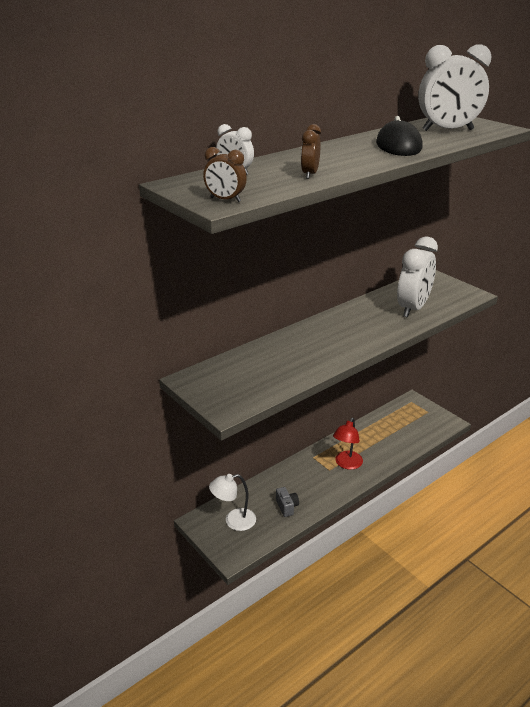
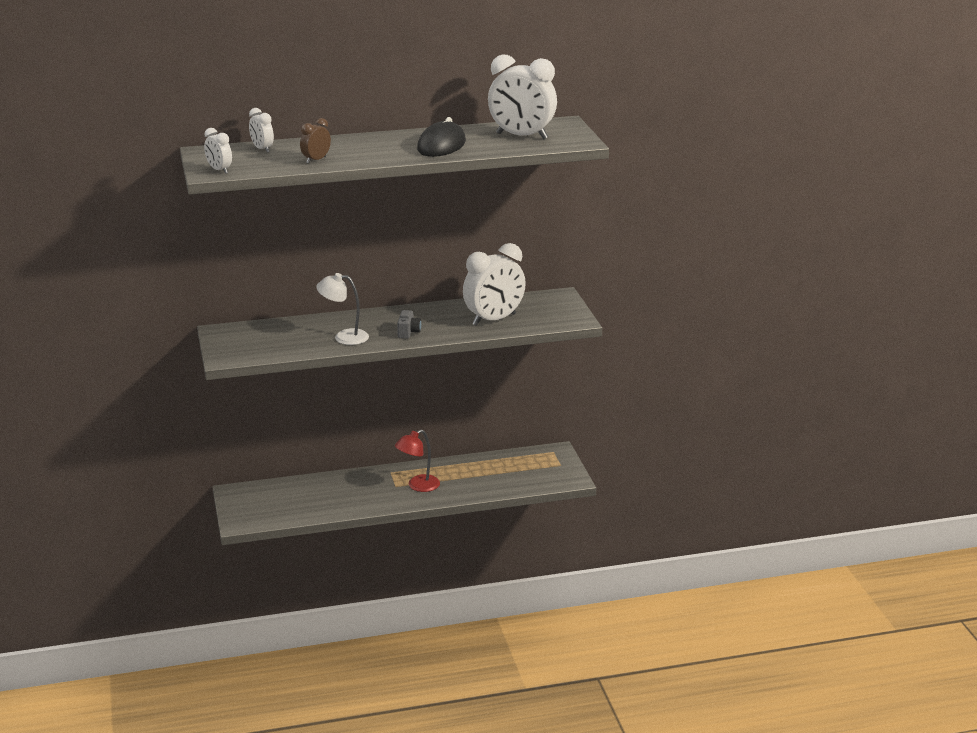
camera: 25 degrees right, 5 degrees down
(225, 200) = (219, 170): brown clock -> white clock
(234, 521) = (264, 500): white lamp -> white lamp (344, 337)
(287, 507) = (323, 503): grey camera -> grey camera (408, 332)

